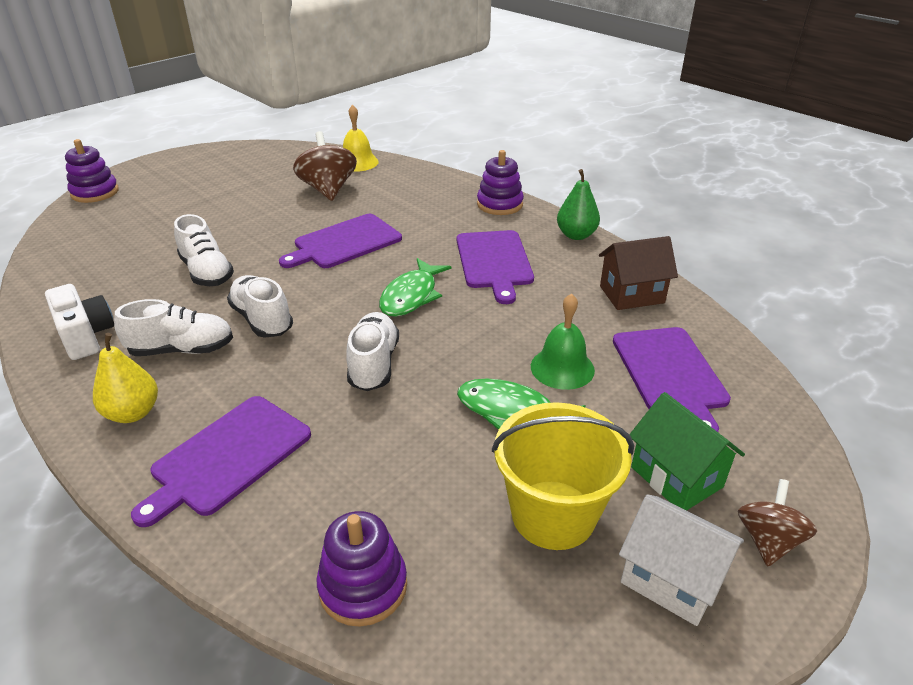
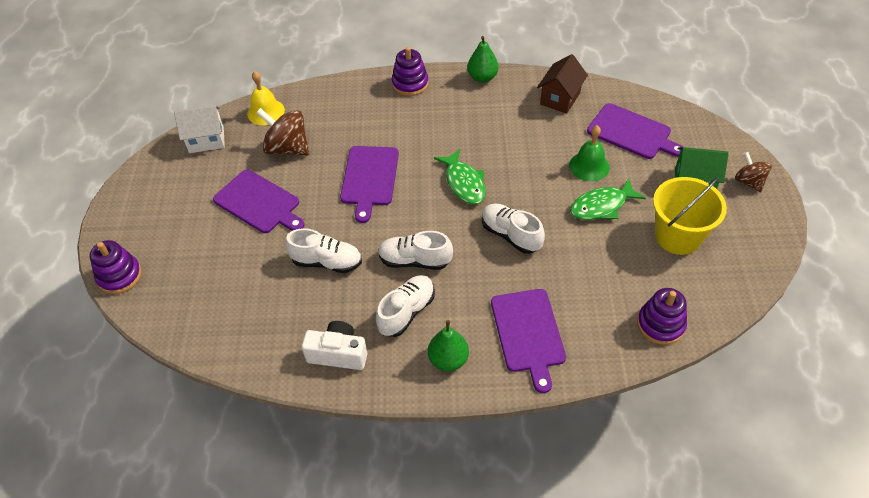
camera: 45 degrees left, 15 degrees up
(133, 413) = (448, 359): yellow pear -> green pear
(494, 262) = (469, 128): purple cutting board -> purple cutting board (259, 203)
(671, 579) = (741, 225): white house -> white house (206, 140)

